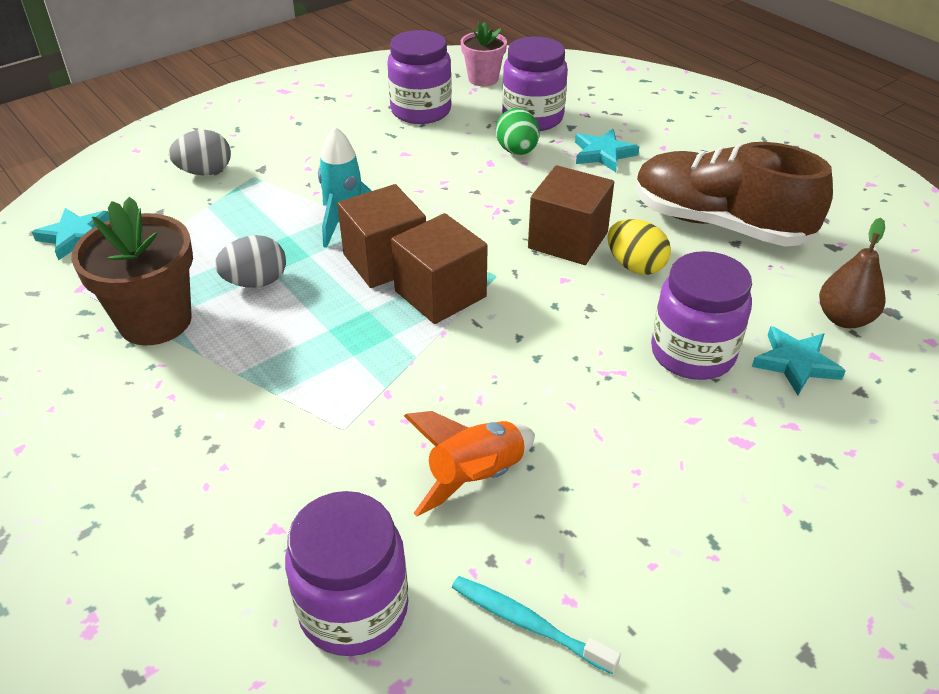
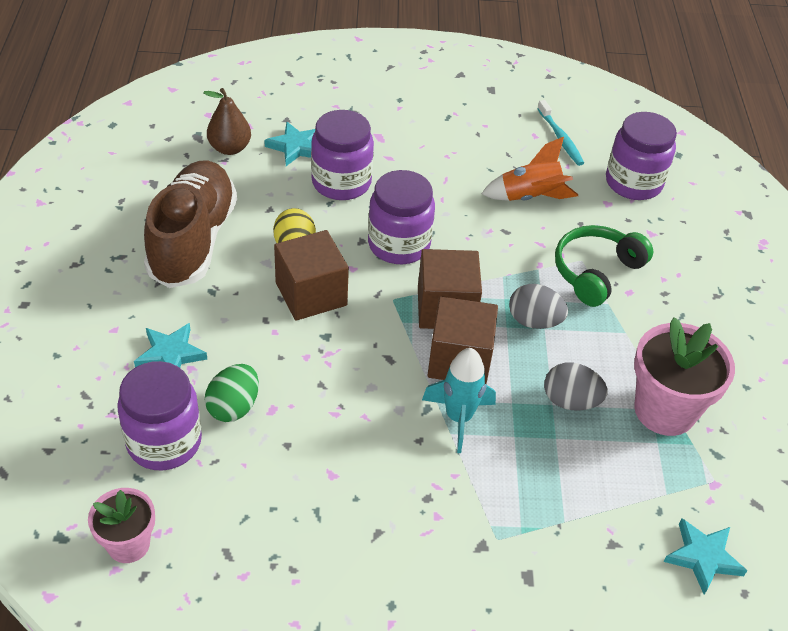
camera: 145 degrees left, 5 degrees up
(155, 321) = (664, 410): brown flower pot -> pink flower pot
(205, 172) = (540, 579): grey egg -> grey egg (534, 321)
(315, 423) = (596, 272): none -> green headphones
(421, 111) = (252, 532): purple jar -> purple jar (399, 244)
(719, 224) = (193, 240): brown shoe -> brown shoe turned 150 degrees counterclockwise

